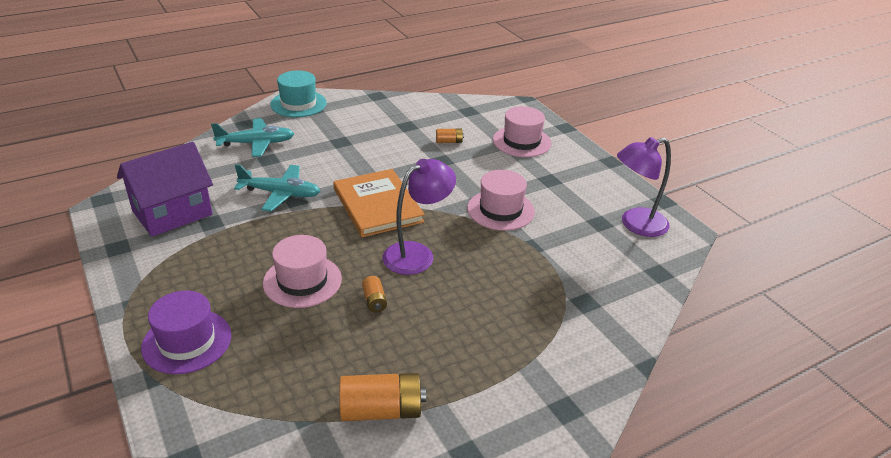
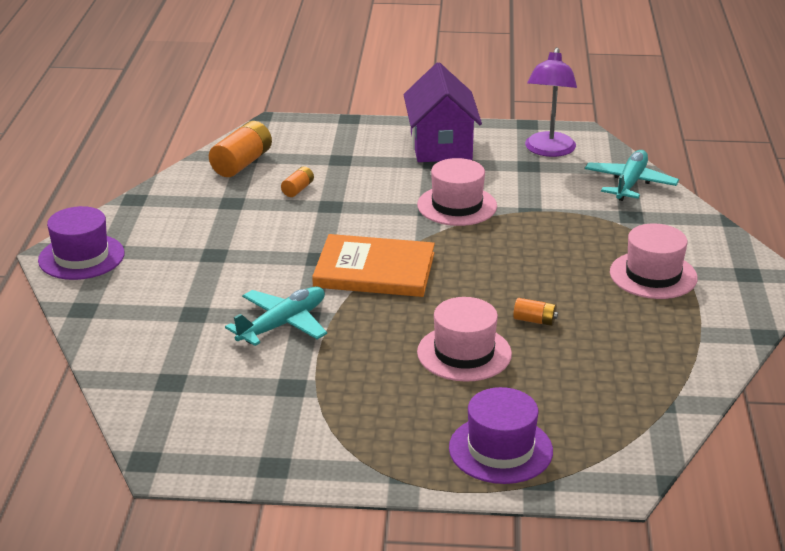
camera: 55 degrees left, 5 degrees down
(172, 213) = (240, 410): purple house -> purple house (440, 146)
(256, 143) = (145, 312): turquoise plane -> turquoise plane (630, 183)
(298, 104) = (81, 257): turquoise hat -> purple hat
(381, 410) = (686, 361): orange battery -> orange battery (242, 163)
(417, 254) = (483, 274): purple lamp -> none
(521, 141) = (348, 150): pink hat -> pink hat (653, 275)

